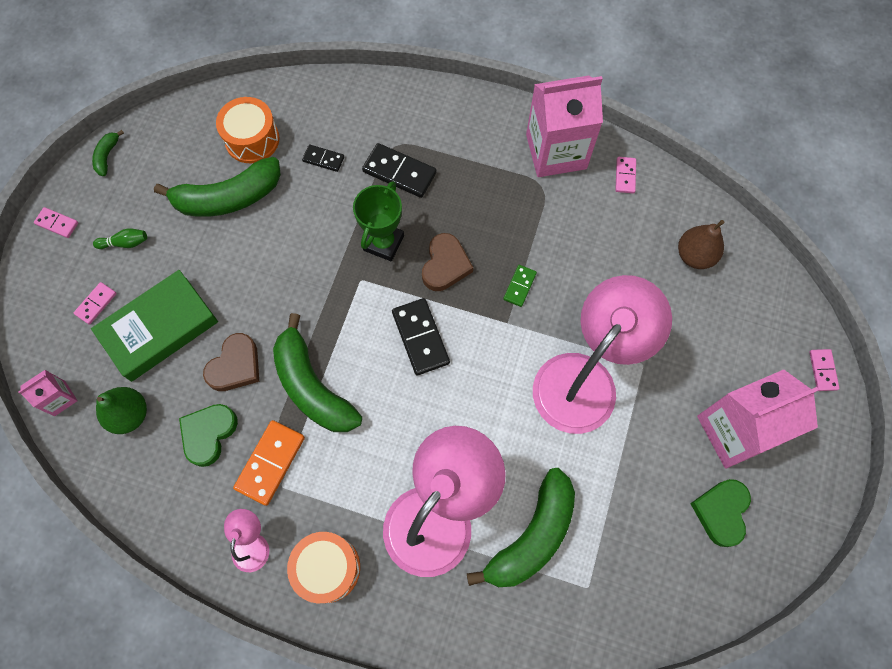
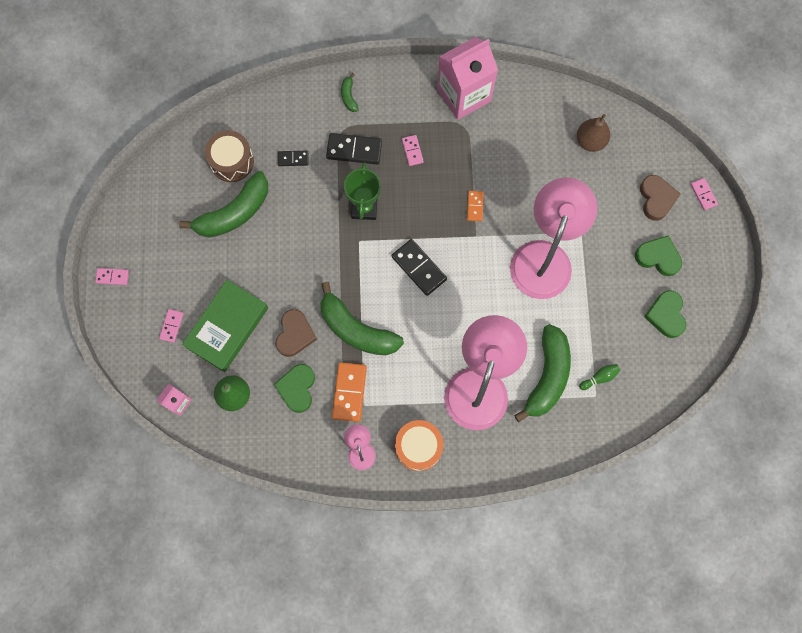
camera: 20 degrees left, 5 degrees up
(107, 156) = (126, 212): green banana -> green banana (349, 96)
(125, 243) = (172, 274): green bowling pin -> green bowling pin (599, 377)
(252, 139) = (232, 161): orange drum -> brown drum
(445, 265) = (416, 209): brown heart -> brown heart (656, 199)
(519, 286) = (475, 206): green domino -> orange domino
(625, 176) = (520, 97): pink domino -> pink domino (412, 151)
(735, 431) = (658, 257): pink carton -> green heart

